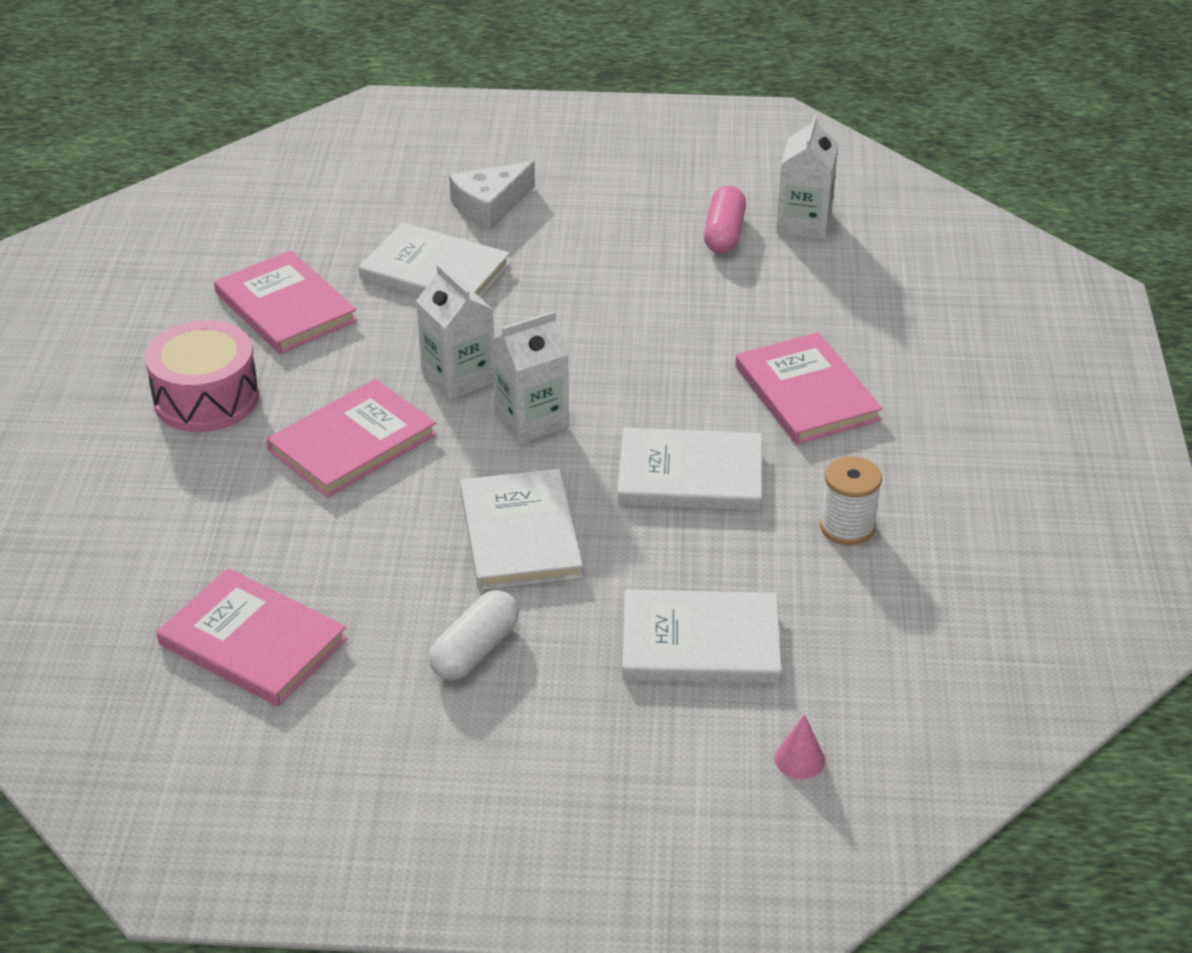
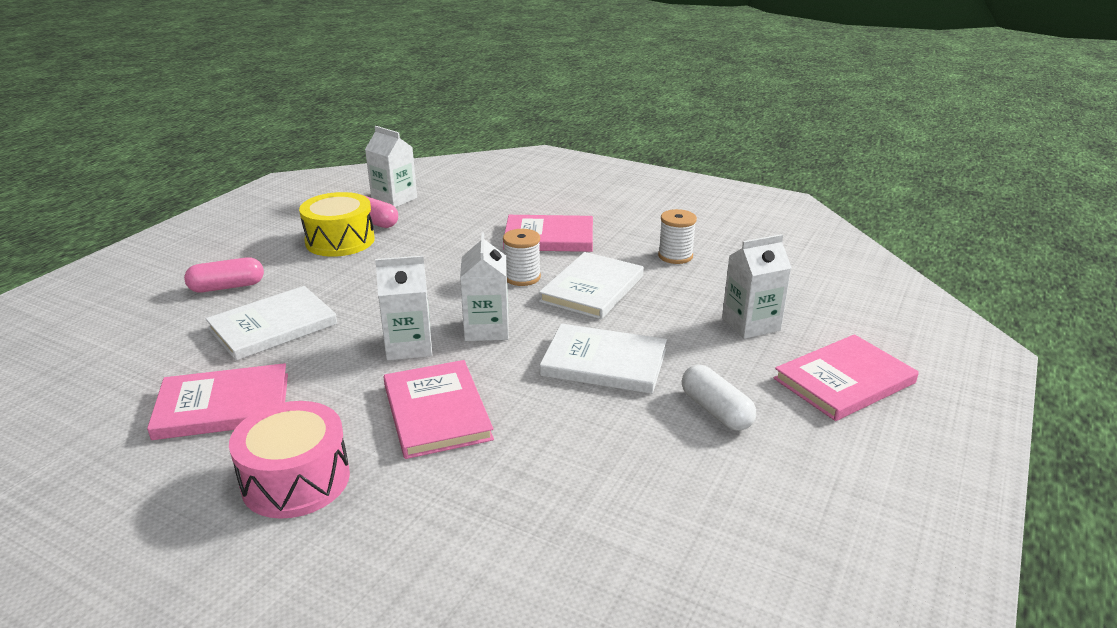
camera: 65 degrees left, 10 degrees down
(252, 642) = (648, 525): pink book -> pink book (844, 381)
(489, 206) = (227, 287): white cheese -> pink capsule
(653, 231) = (340, 241): none -> yellow drum
(674, 407) = (522, 277): none -> white spool
(700, 642) = (751, 324): white book -> white carton
(799, 759) = (865, 319): pink cone -> none

